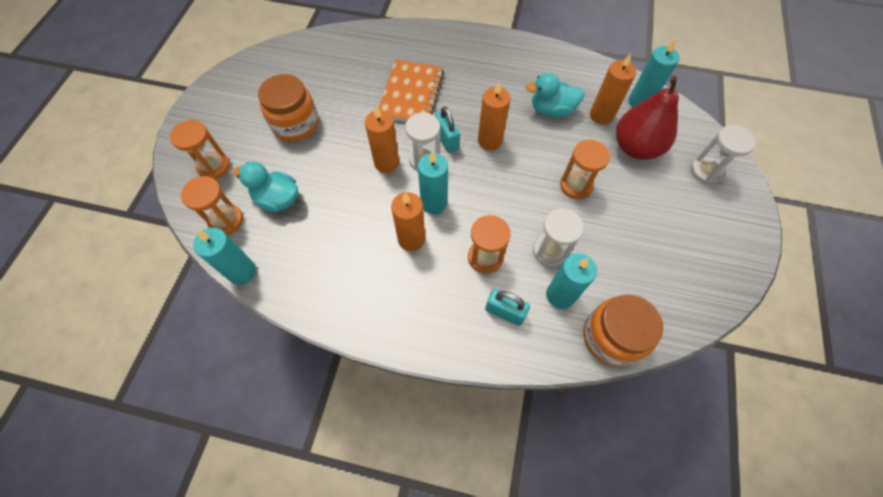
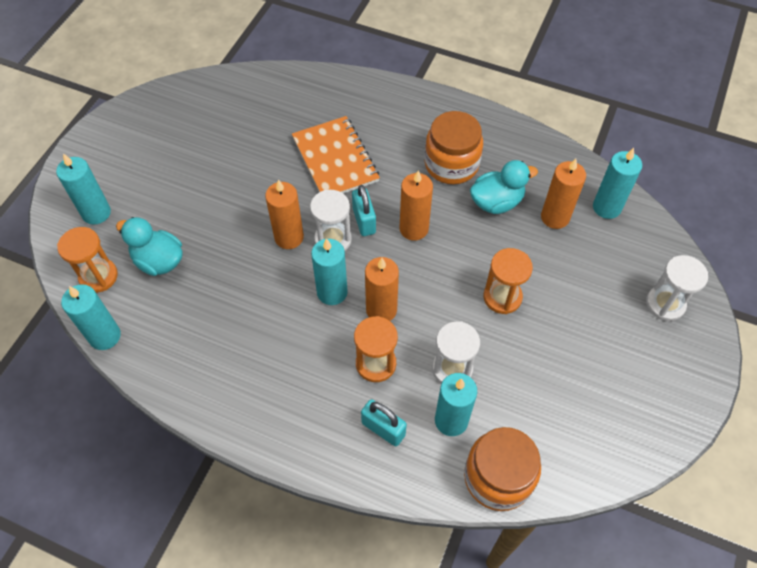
camera: 10 degrees right, 5 degrees down
(214, 166) = (96, 213): orange hourglass -> turquoise candle
(295, 124) = (195, 176): orange jar -> orange jar (451, 164)
(411, 94) = (335, 159): orange notebook -> orange notebook turned 45 degrees counterclockwise
(411, 239) = (297, 330): orange candle -> orange candle (381, 310)
(551, 110) = (496, 202): turquoise duck -> turquoise duck turned 150 degrees clockwise
(635, 147) = (586, 262): red pear -> none

